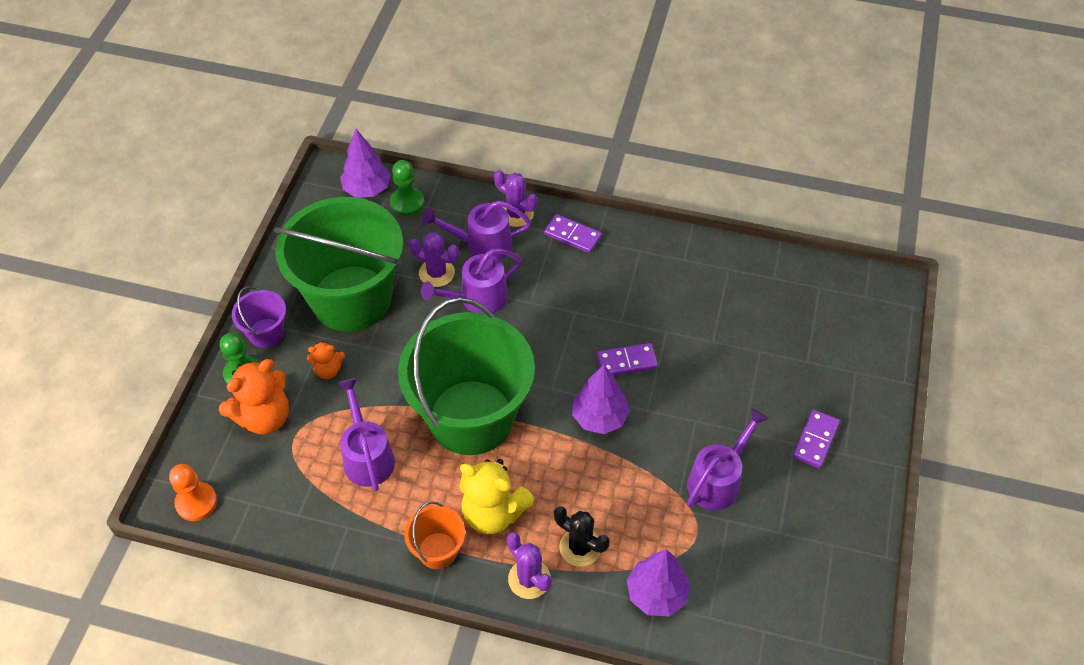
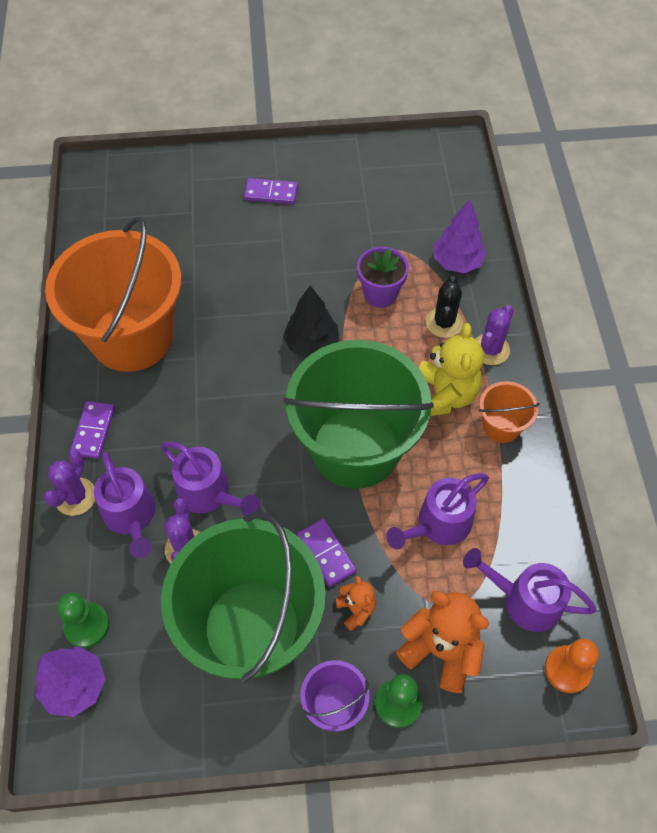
camera: 110 degrees left, 5 degrees up
(599, 417) = (311, 344): purple tree -> black tree
(627, 362) = (241, 340): purple domino -> purple domino (326, 553)
(639, 499) = (380, 294): none -> purple flower pot
(662, 280) = (132, 336): none -> orange bucket
(718, 480) = (337, 246): purple watering can -> purple watering can (524, 600)

